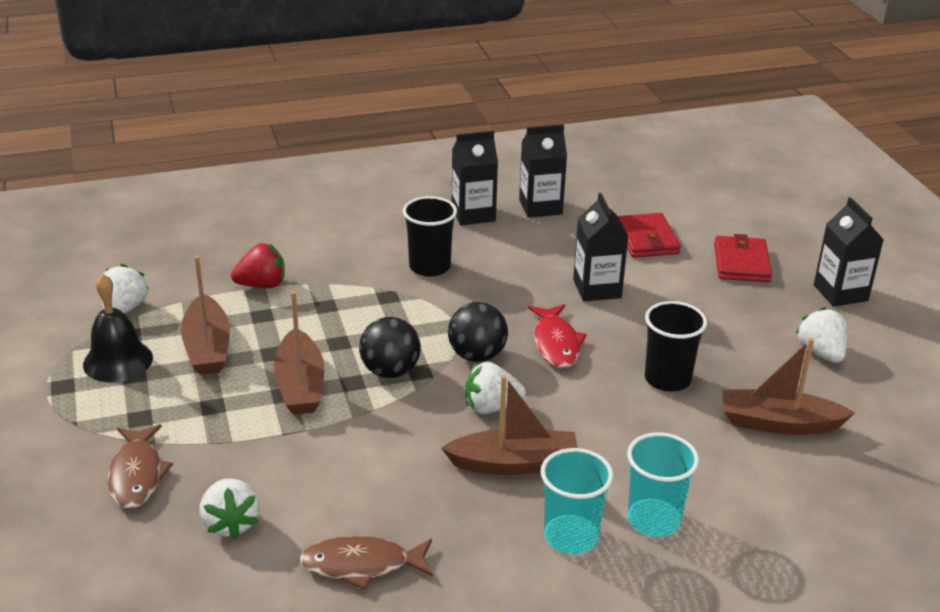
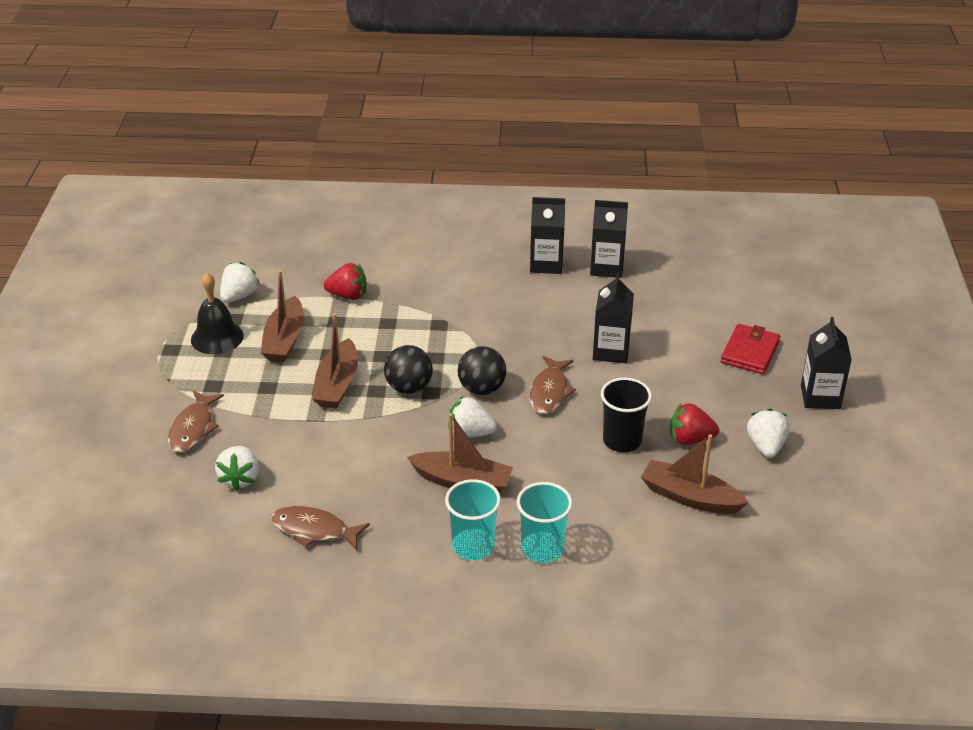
camera: 20 degrees right, 5 degrees up
(429, 267) = (485, 305): black cup -> none
(556, 343) = (549, 392): red fish -> brown fish
(646, 239) = (680, 314): red wallet -> none
(738, 362) = (690, 439): none -> red strawberry

